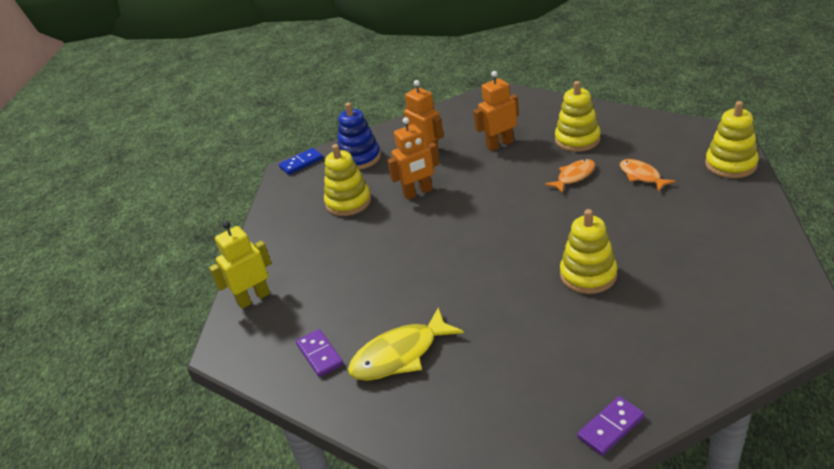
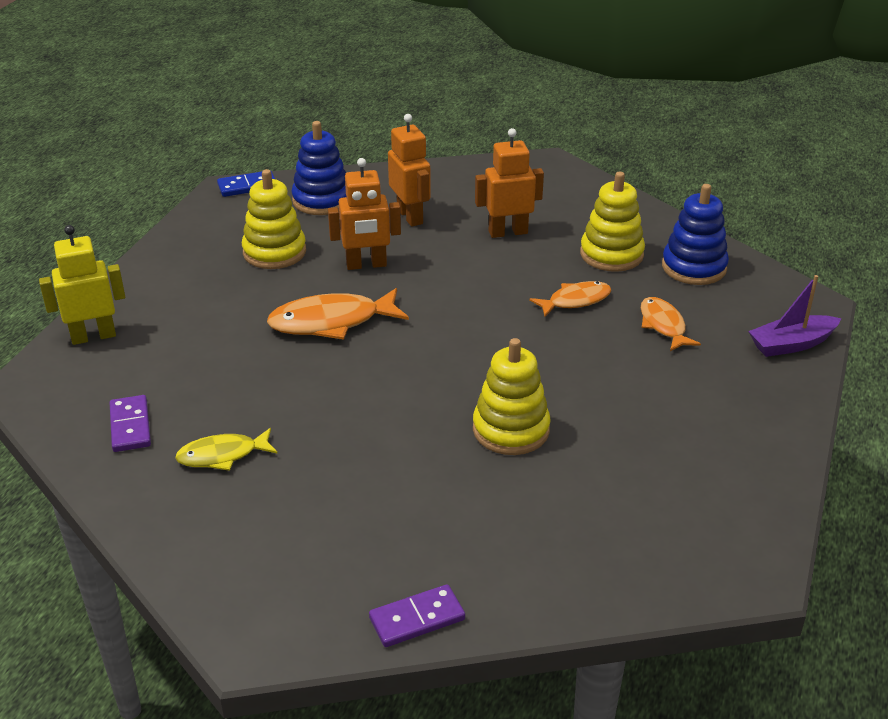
camera: 10 degrees right, 0 degrees up
(400, 355) = (222, 455): yellow fish -> yellow fish, size x0.62
(418, 238) = (331, 322): none -> orange fish
(635, 133) = (694, 267): none -> blue stacking toy
(731, 164) = (791, 344): yellow stacking toy -> purple boat

